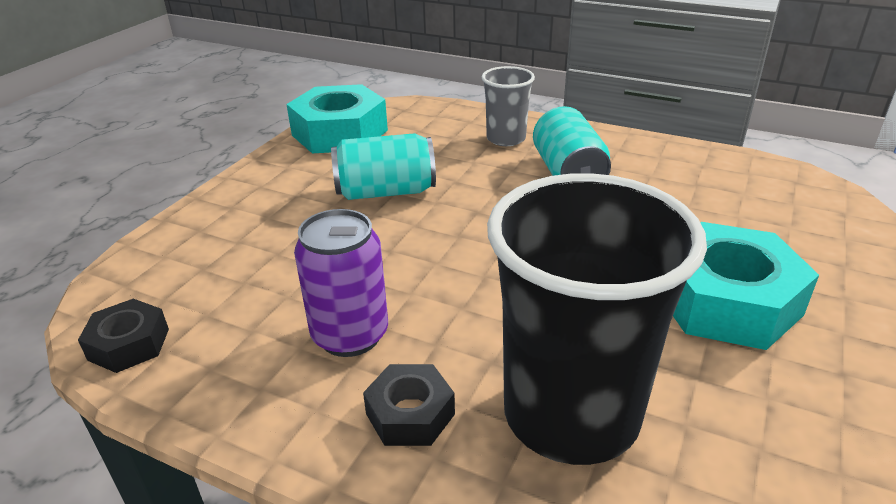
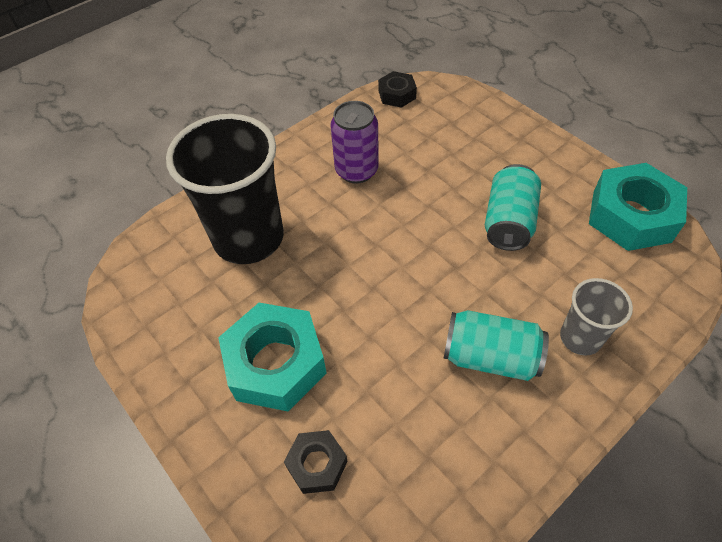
camera: 115 degrees right, 20 degrees up
(410, 414) = (289, 180): black nut -> black nut (317, 464)

